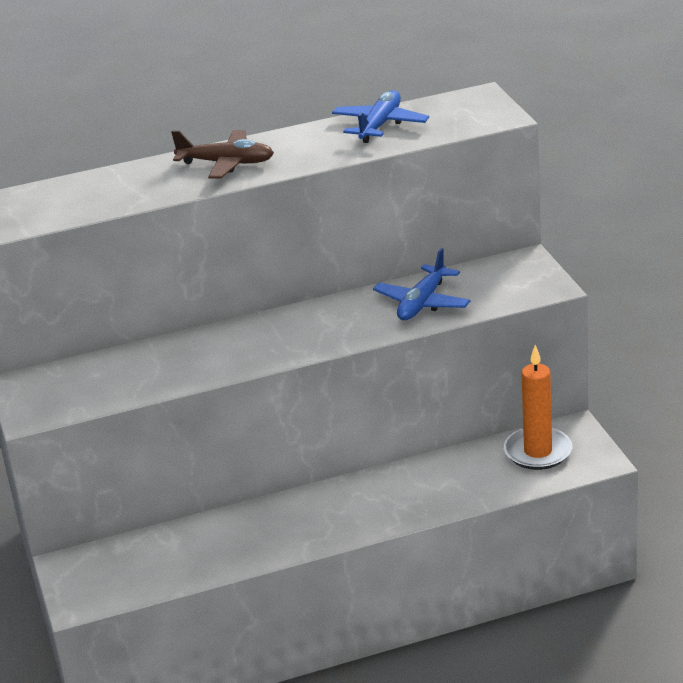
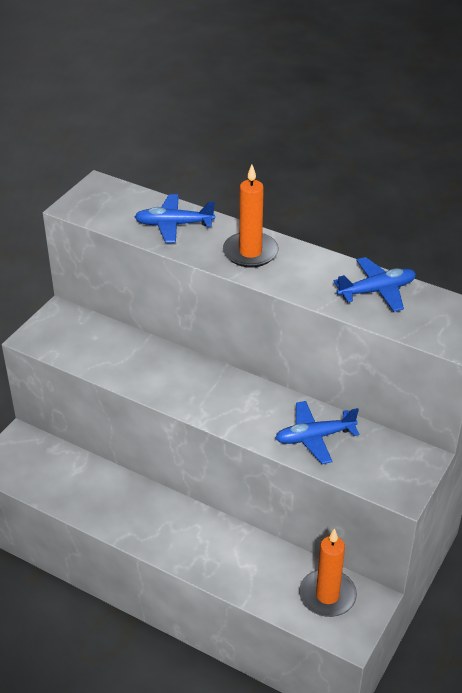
camera: 45 degrees right, 10 degrees up
(116, 187) = (174, 224): none -> blue plane
(226, 163) = (250, 252): brown plane -> orange candle

